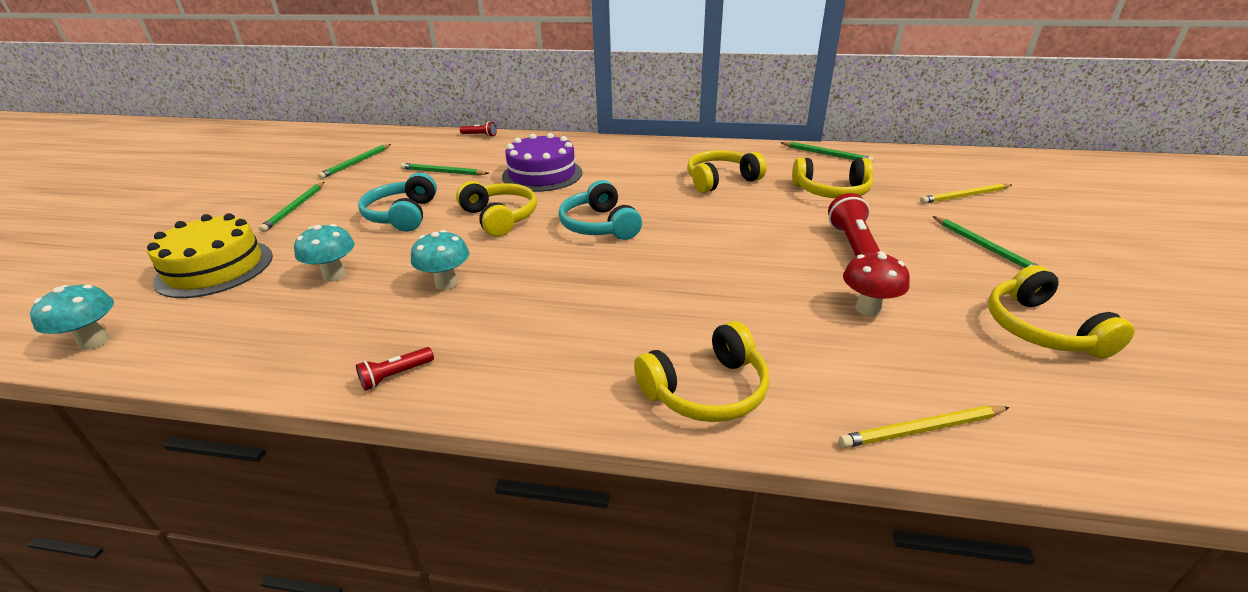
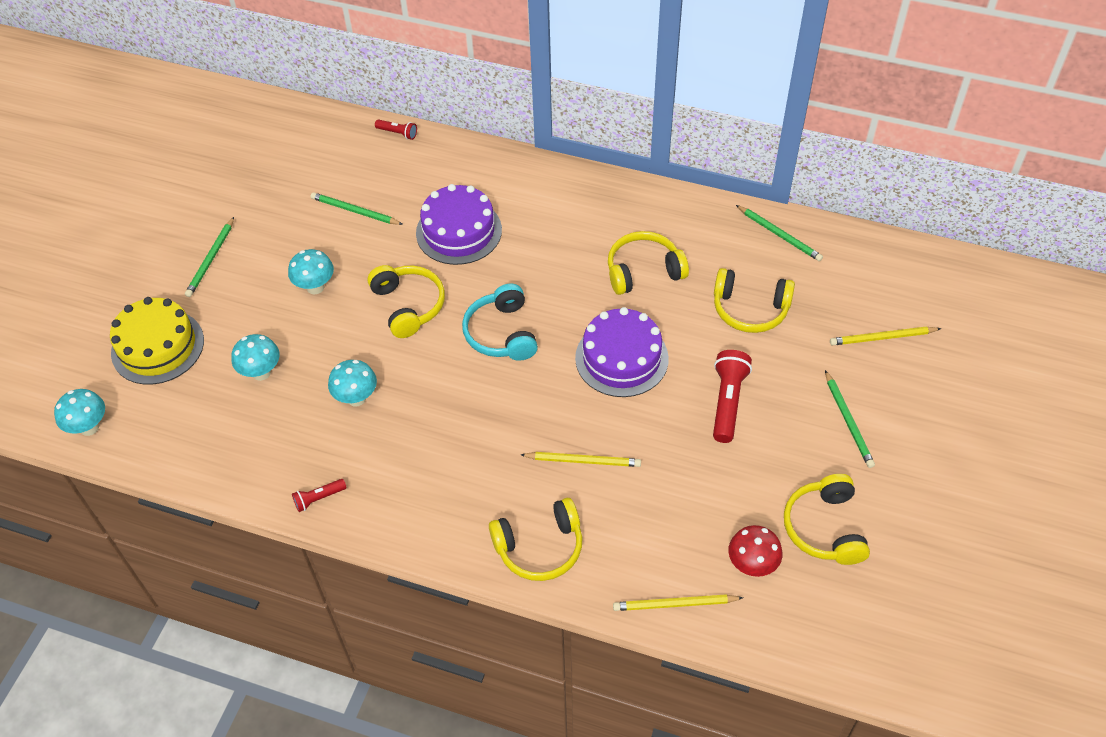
camera: 10 degrees right, 20 degrees up
(357, 163) = (262, 177): green pencil -> none
(402, 215) = (315, 287): turquoise headphones -> turquoise mushroom
(724, 305) = (583, 460): none -> yellow pencil
(728, 229) = (621, 358): none -> purple cake
(868, 309) = (698, 484): red mushroom -> red mushroom (751, 565)

